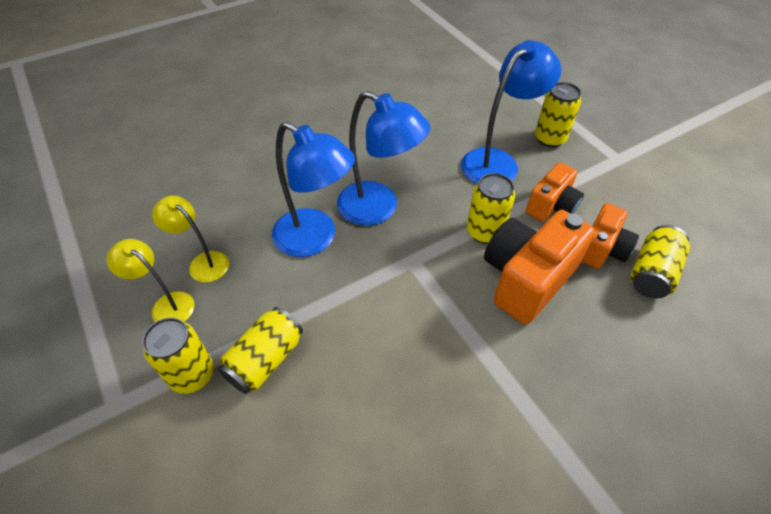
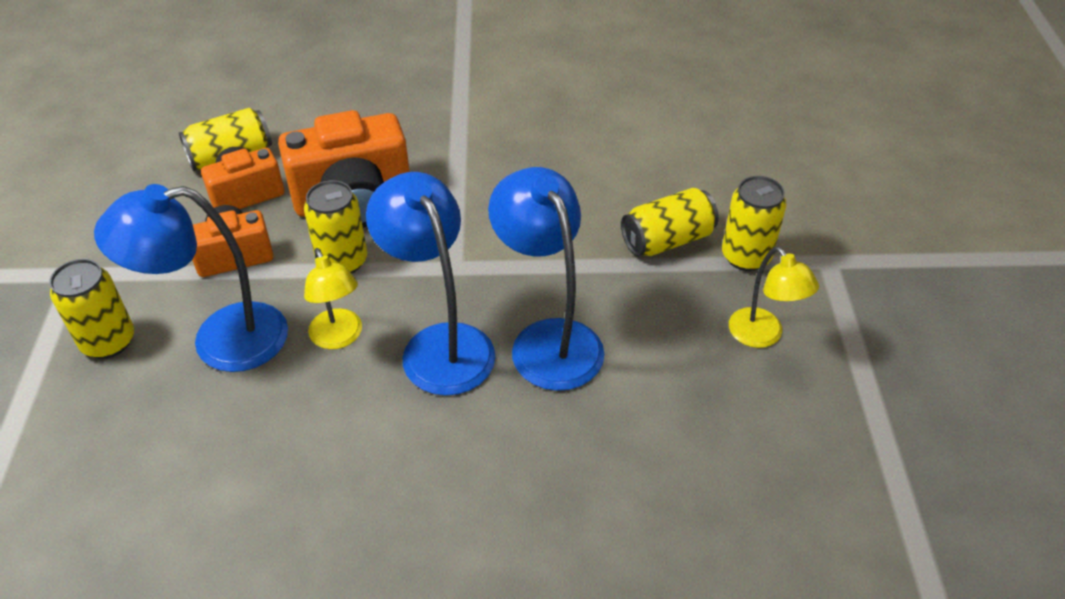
camera: 150 degrees left, 5 degrees down
(203, 262) = (705, 370): yellow lamp -> yellow lamp (339, 338)

